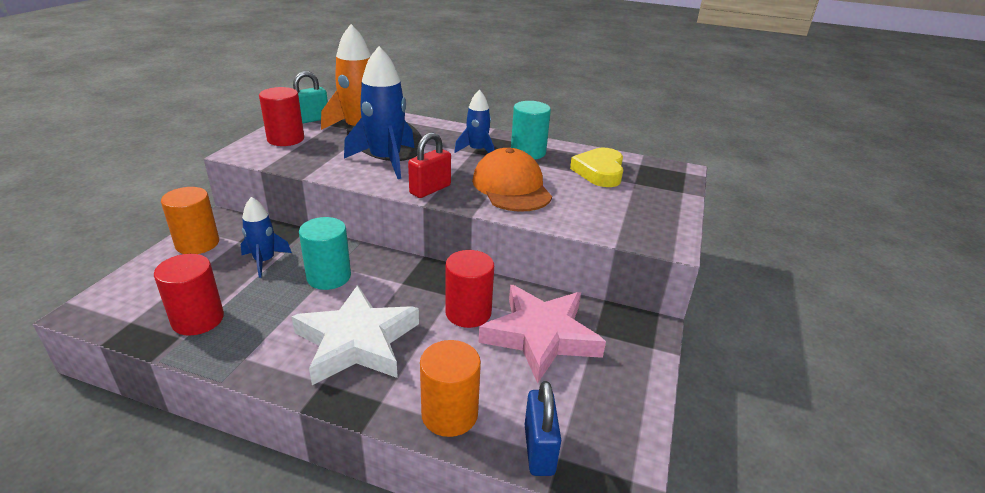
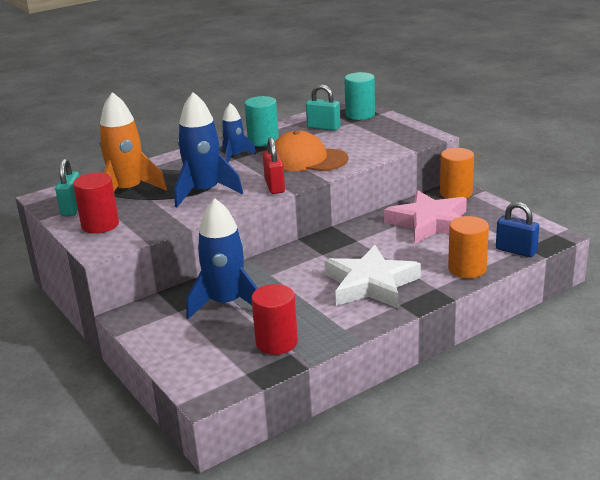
camera: 50 degrees left, 5 degrees down
(197, 244) = (158, 331): orange cylinder -> orange cylinder (456, 193)
(264, 261) = (226, 303): blue rocket -> blue rocket, size x1.71
(329, 277) = (282, 280): turquoise cylinder -> turquoise cylinder (360, 115)
(468, 313) = (382, 239): red cylinder -> none
(599, 172) = (323, 127): yellow heart -> turquoise padlock

